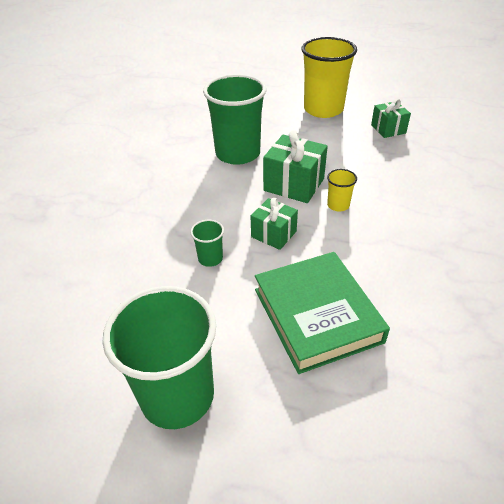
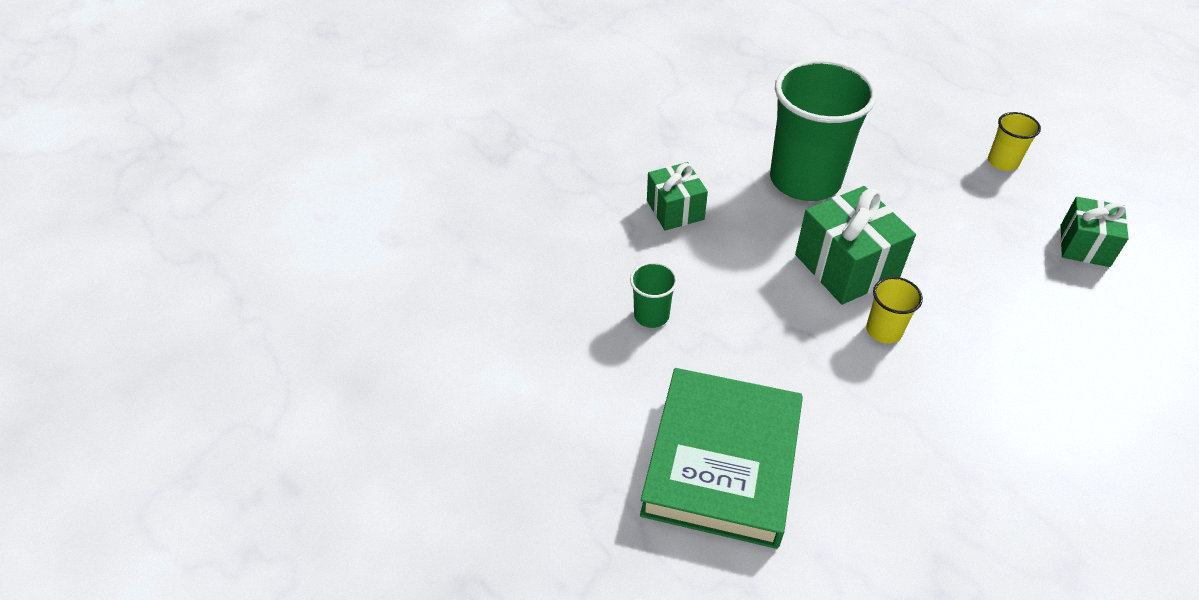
camera: 35 degrees right, 5 degrees up
(177, 395) = (496, 456): green cup -> none
(274, 234) = (757, 325): green gift -> green gift (675, 210)
(323, 109) = (1003, 162): yellow cup -> yellow cup, size x0.43

